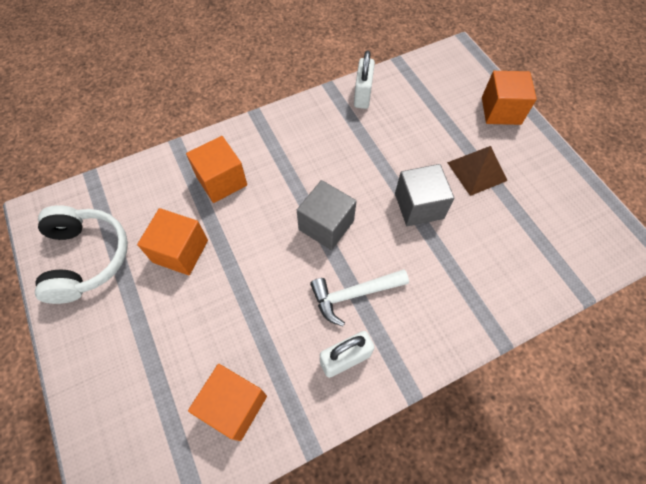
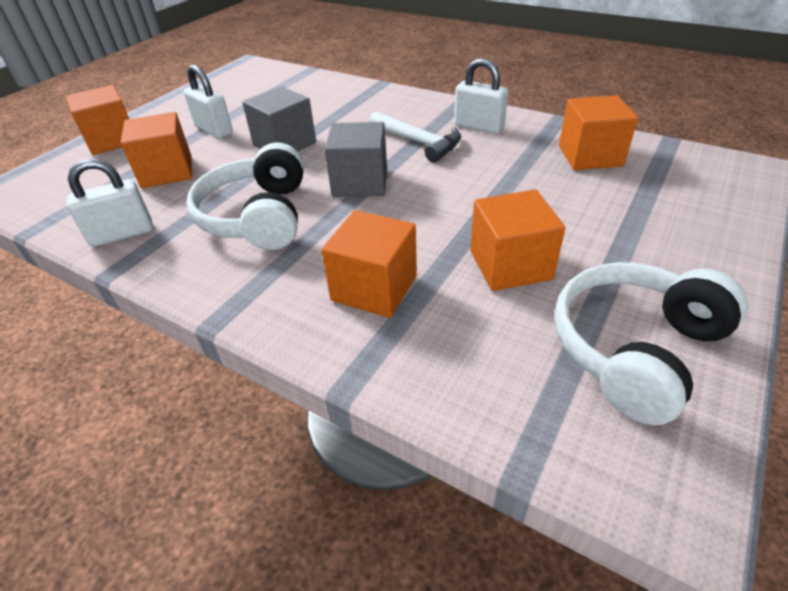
camera: 120 degrees left, 20 degrees down
(330, 157) = (258, 216): none -> white headphones
(425, 129) = (167, 172): none -> orange cube
(477, 171) = (214, 130): brown pyramid -> white padlock

